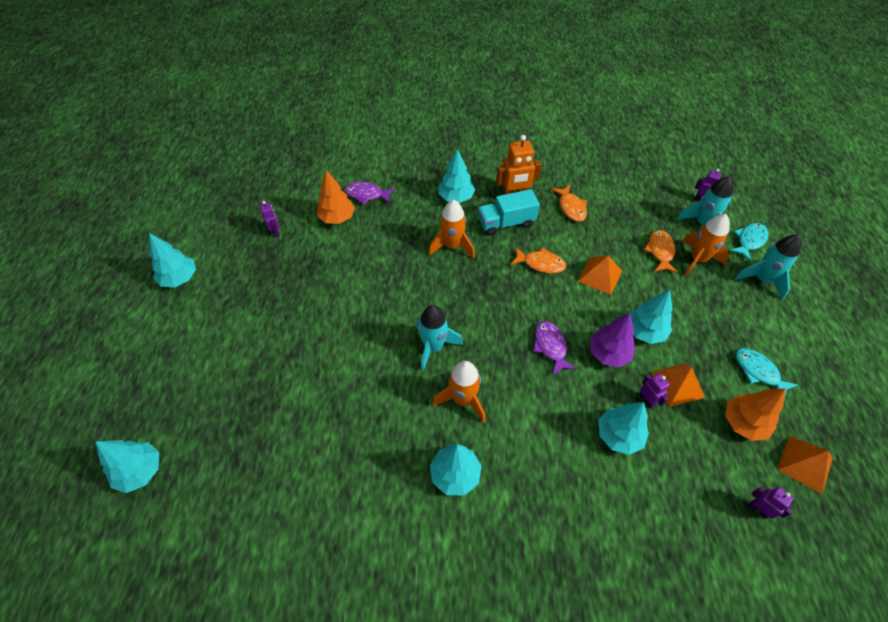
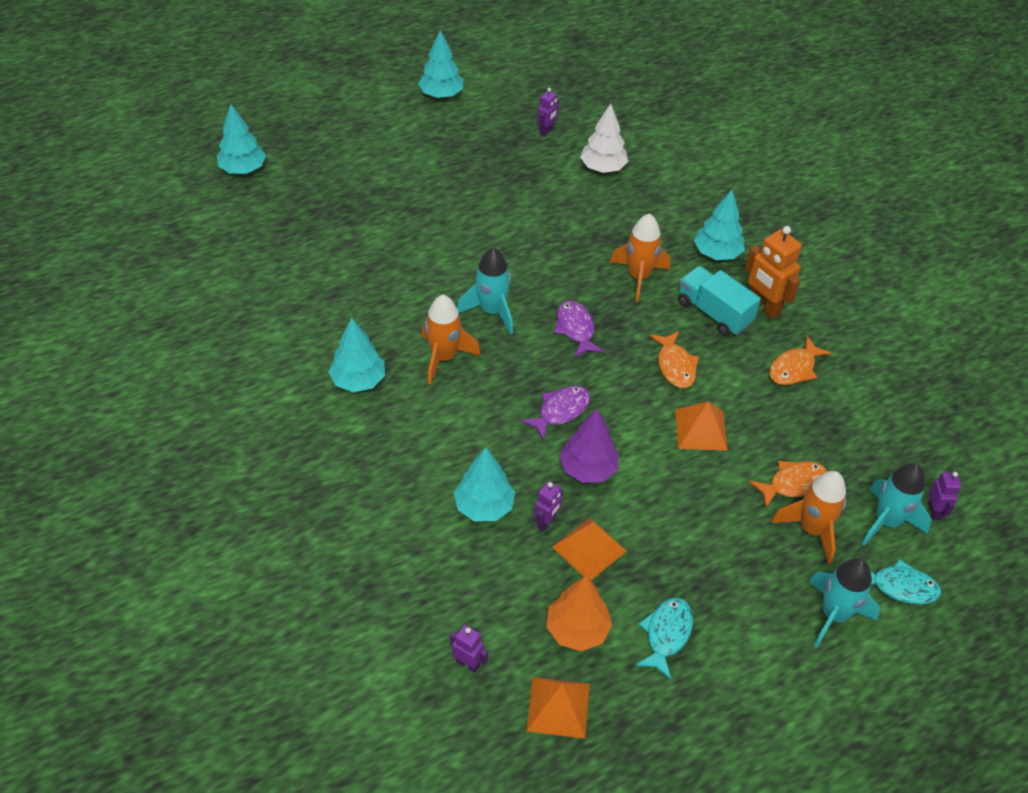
camera: 60 degrees right, 5 degrees down
(337, 218) = (603, 168): orange tree -> white tree
(366, 195) = (655, 177): purple fish -> purple fish (575, 329)
(645, 331) = (646, 497): turquoise tree -> none
(758, 509) = (468, 663): purple robot -> purple robot turned 75 degrees counterclockwise

